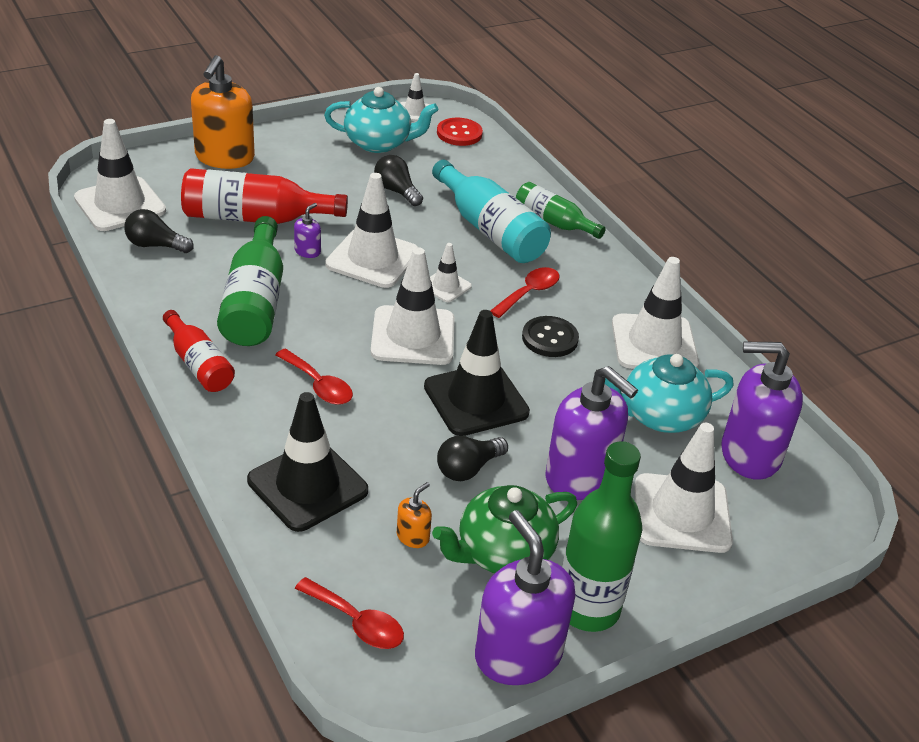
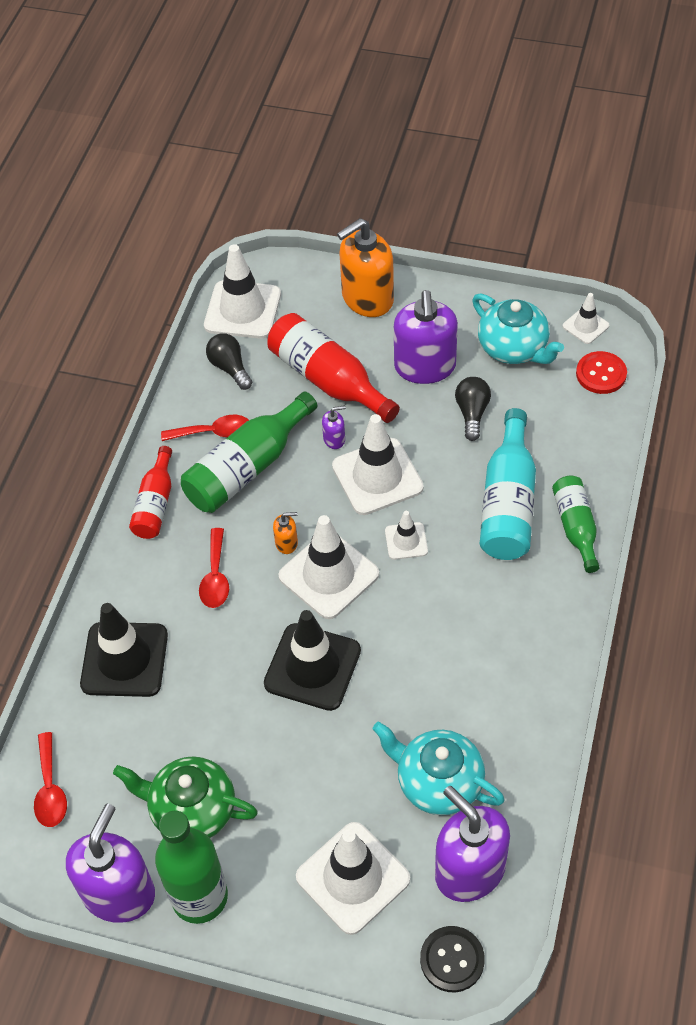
camera: 50 degrees right, 15 degrees up
(413, 536) = (148, 751): orange soap dispenser -> orange soap dispenser (286, 543)
(468, 469) = (242, 723): black light bulb -> none
(529, 293) = (468, 591): red spoon -> red spoon (213, 432)
(550, 338) = (433, 648): black button -> black button (452, 960)
(580, 477) = (313, 790): purple soap dispenser -> purple soap dispenser (425, 367)
(654, 343) = (516, 711): white traffic cone -> none

